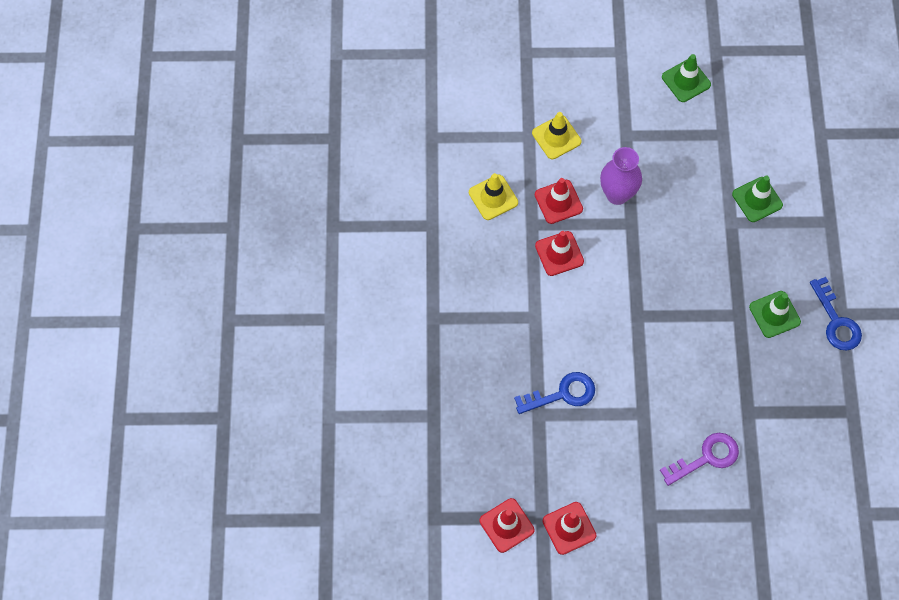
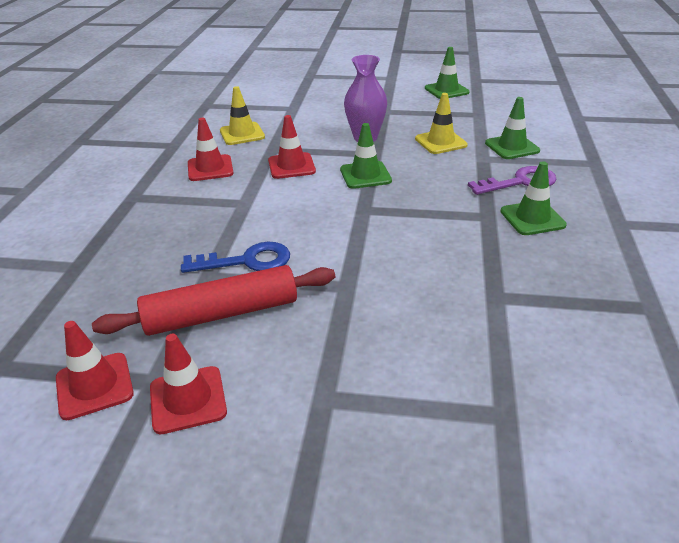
camera: 10 degrees right, 30 degrees down
(556, 137) = (318, 109): yellow traffic cone -> yellow traffic cone (440, 142)
(558, 202) = (304, 139): red traffic cone -> red traffic cone (210, 168)
(563, 453) = (221, 314): none -> red rolling pin
(629, 263) = (365, 175): none -> green traffic cone
(706, 457) = (428, 337): purple key -> purple key (520, 182)
(836, 321) = (614, 228): blue key -> none

